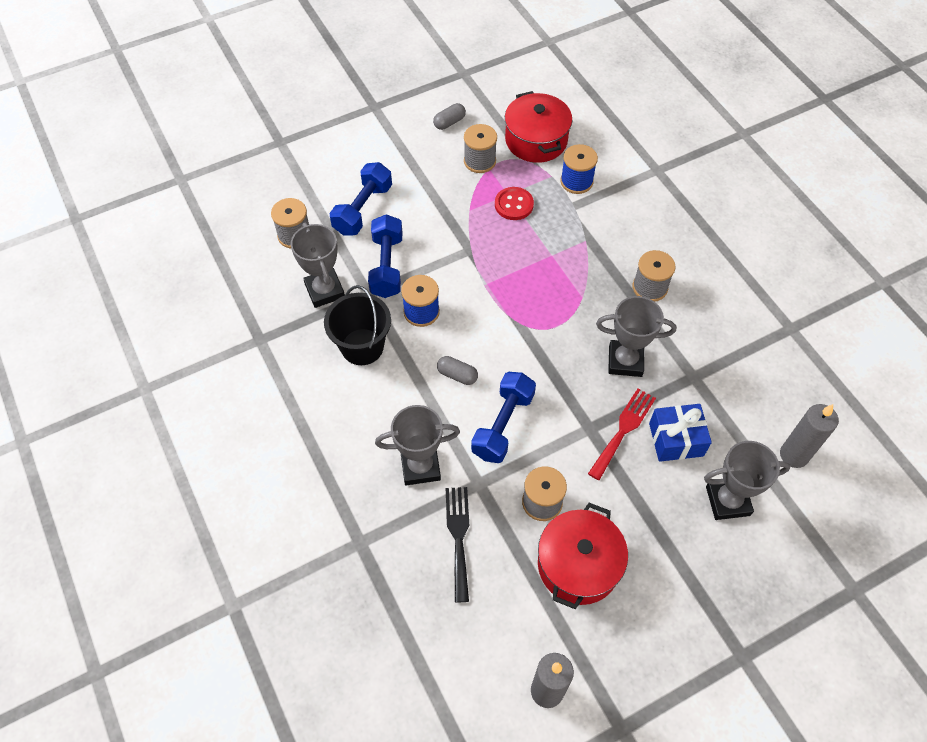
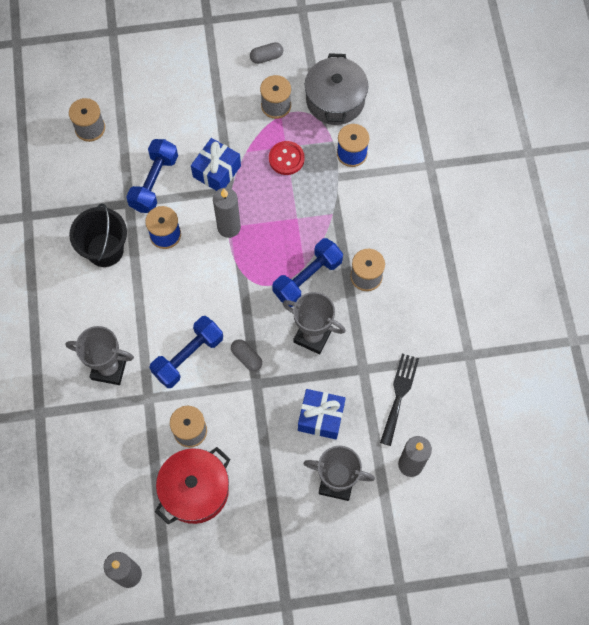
camera: 20 degrees right, 10 degrees up
(324, 291) = (95, 189): grey trophy -> none
(363, 209) = (156, 121): blue dumbbell -> blue dumbbell (307, 278)
(448, 236) = (217, 171): none -> blue gift
(457, 375) = (170, 301): grey capsule -> grey capsule (246, 357)
(458, 537) = (114, 435): black fork -> black fork (399, 395)
(486, 284) = (229, 227): none -> grey candle
(536, 140) = (335, 100): red pot -> grey pot
(623, 430) = (282, 394): red fork -> none

